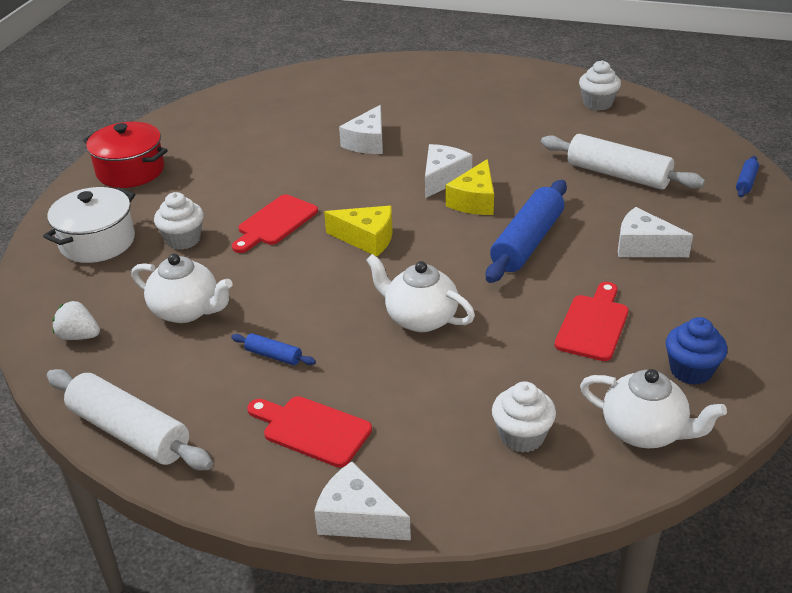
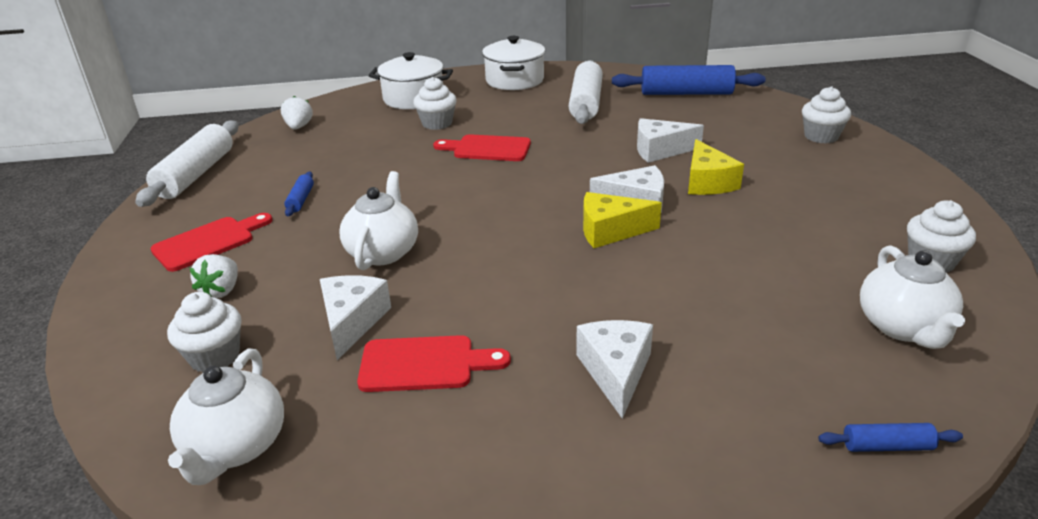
camera: 65 degrees right, 5 degrees down
(130, 171) = (514, 80): red pot -> white pot
(187, 311) = (345, 152): white teapot -> white teapot (903, 327)
(312, 430) = (208, 242): red cutting board -> red cutting board turned 45 degrees clockwise
(357, 518) = (99, 292): white cheese -> white cheese (352, 322)
(367, 239) = (494, 193): yellow cheese -> yellow cheese (707, 182)
(412, 74) = (821, 136): none -> white cupcake
(416, 426) = (221, 290): none -> white strawberry
(527, 242) = (557, 282): blue rolling pin -> blue rolling pin (686, 93)
(618, 175) = (769, 315): white rolling pin -> white rolling pin (586, 103)
(691, 370) = (364, 468): blue cupcake -> none

